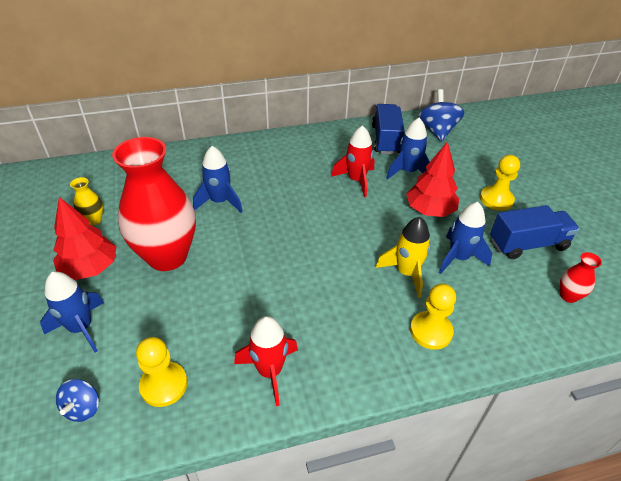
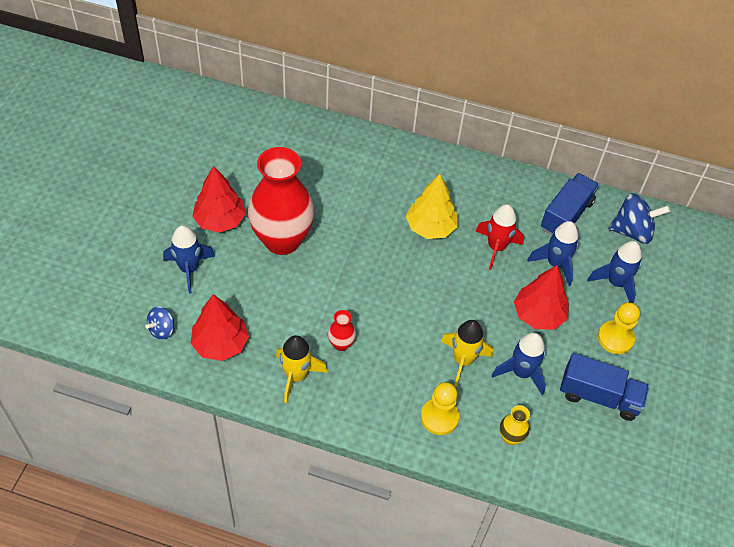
camera: 30 degrees right, 10 degrees up
(94, 220) = (245, 175): yellow vase -> yellow vase (510, 437)
(164, 385) = (220, 344): yellow pawn -> red tree
(220, 202) = (356, 208): blue rocket -> blue rocket (615, 283)
(269, 371) = (296, 376): red rocket -> yellow rocket
(293, 189) = (430, 227): none -> yellow tree
(437, 131) = (632, 231): blue spinning top -> blue spinning top turned 60 degrees clockwise
(568, 296) = (586, 459): red vase -> red vase (341, 344)

